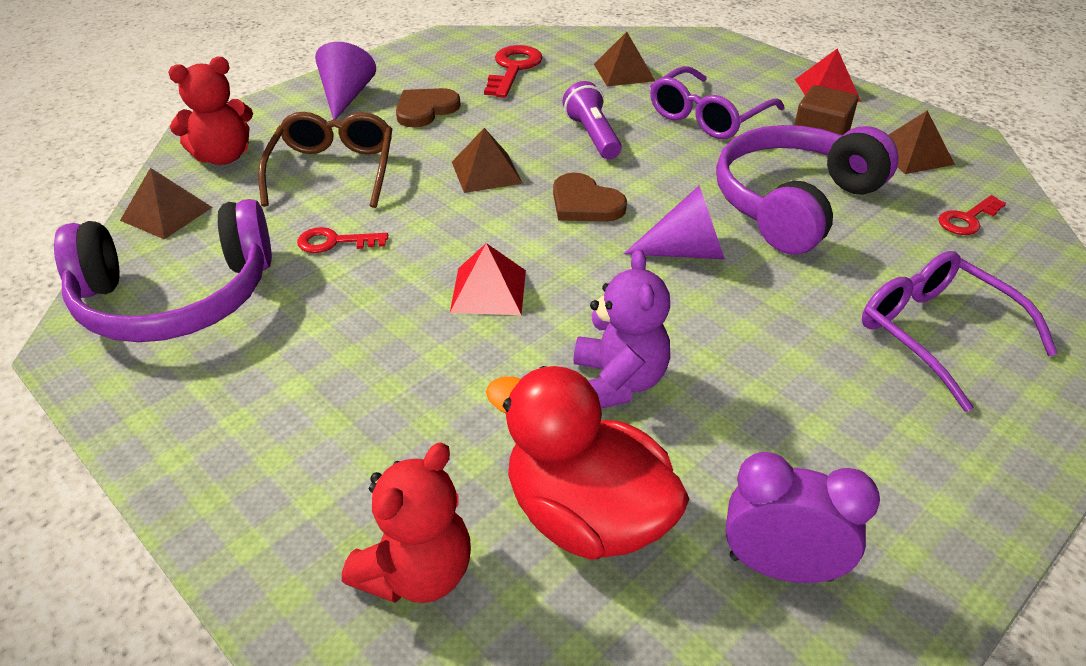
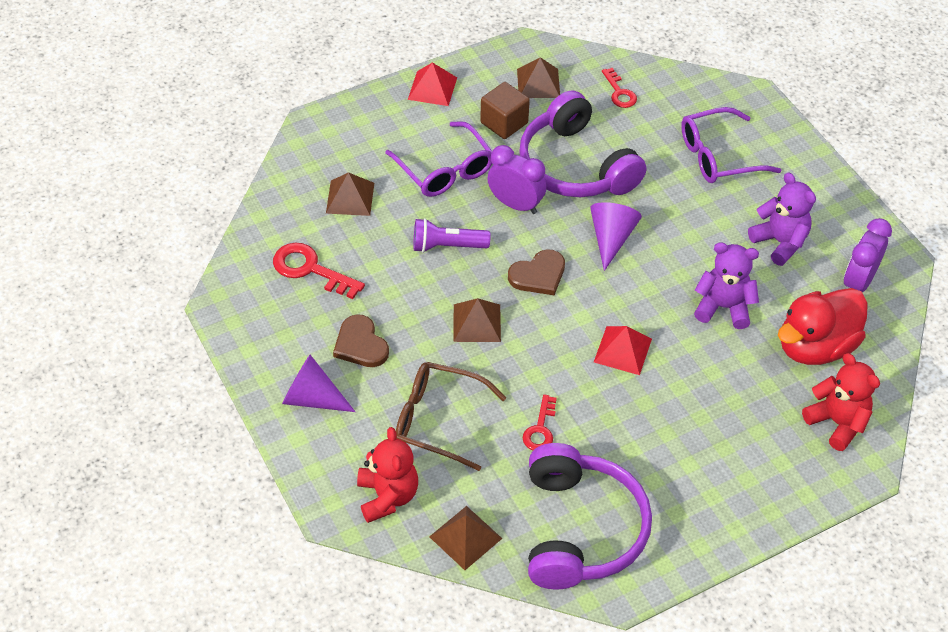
camera: 75 degrees left, 10 degrees up
(690, 169) = (515, 204): none -> purple clock
(803, 435) = (780, 242): none -> purple teddy bear

